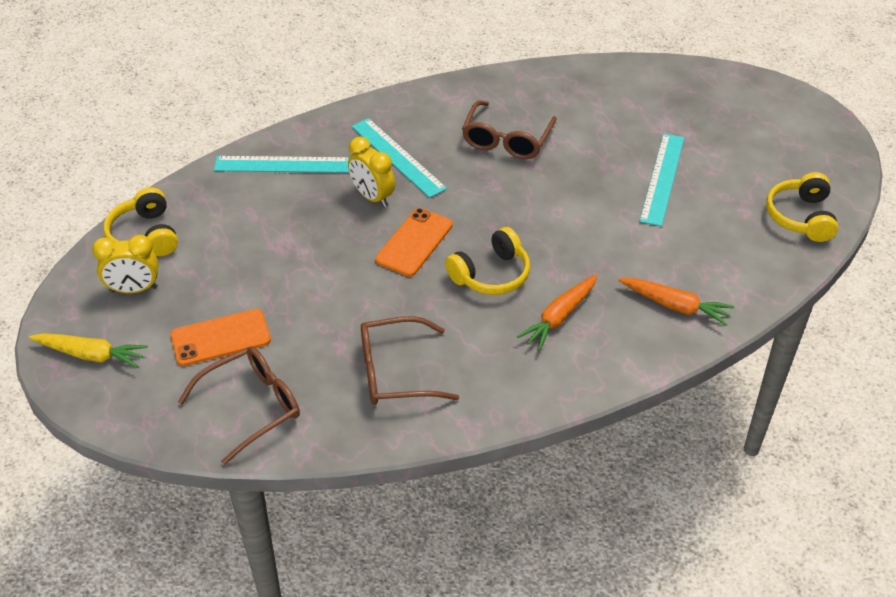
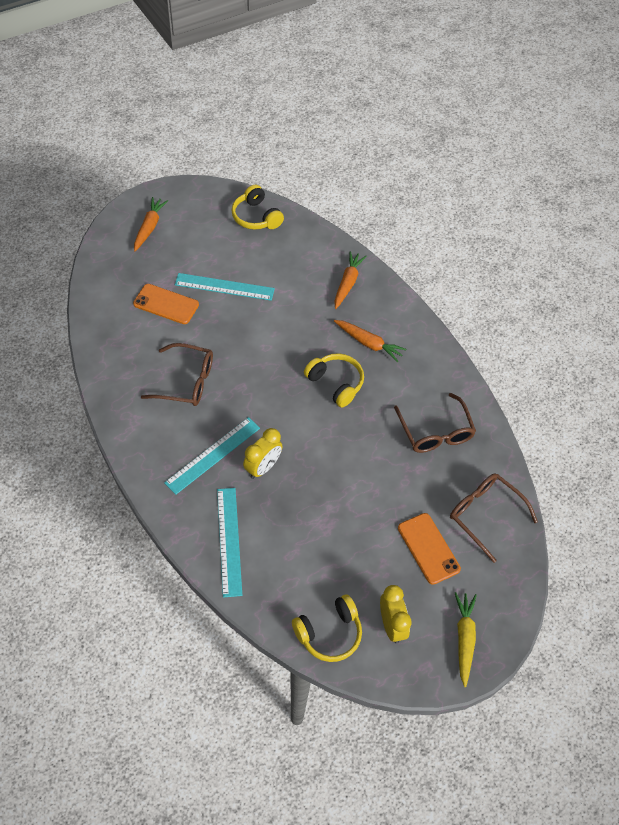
camera: 100 degrees left, 10 degrees up
(414, 242) = (310, 433): orange phone -> orange phone (166, 304)
(764, 115) = (149, 227): none -> orange carrot
(801, 217) = (256, 217): yellow headphones -> yellow headphones turned 60 degrees clockwise

